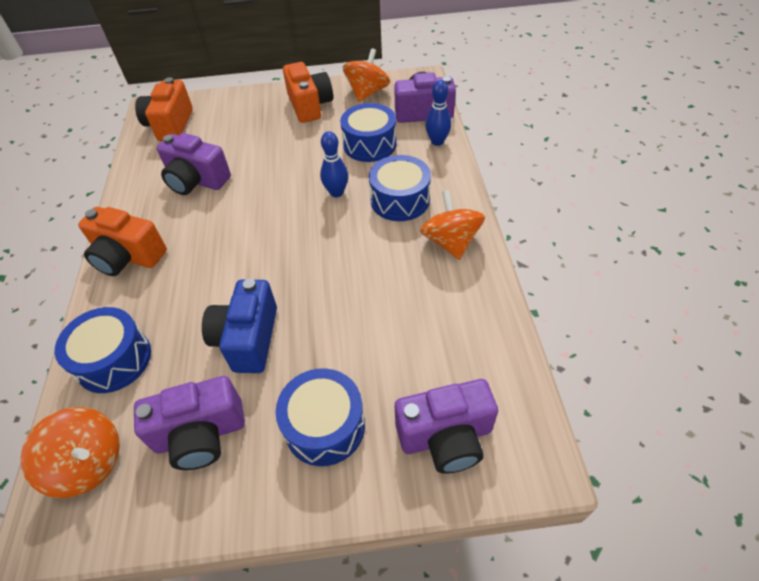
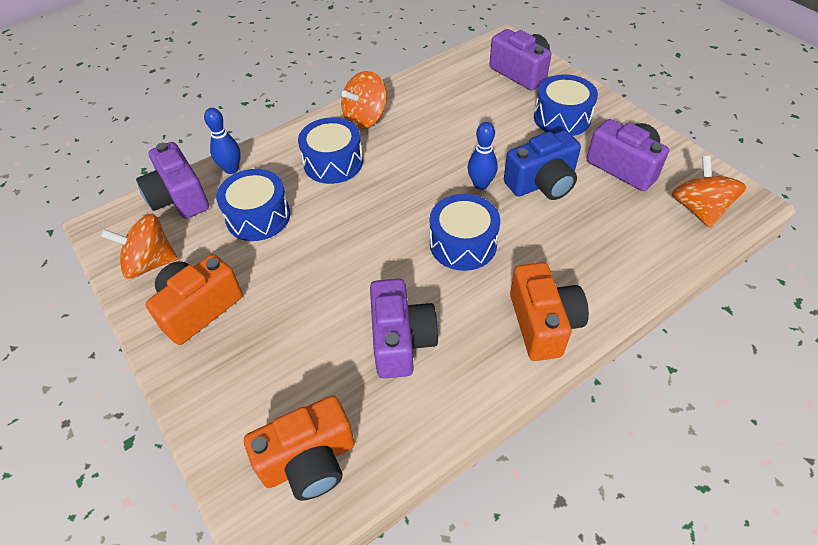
camera: 120 degrees left, 0 degrees up
(114, 360) = (633, 251): blue drum -> blue drum (463, 244)
(336, 192) = (348, 208): blue bowling pin -> blue bowling pin (480, 184)

